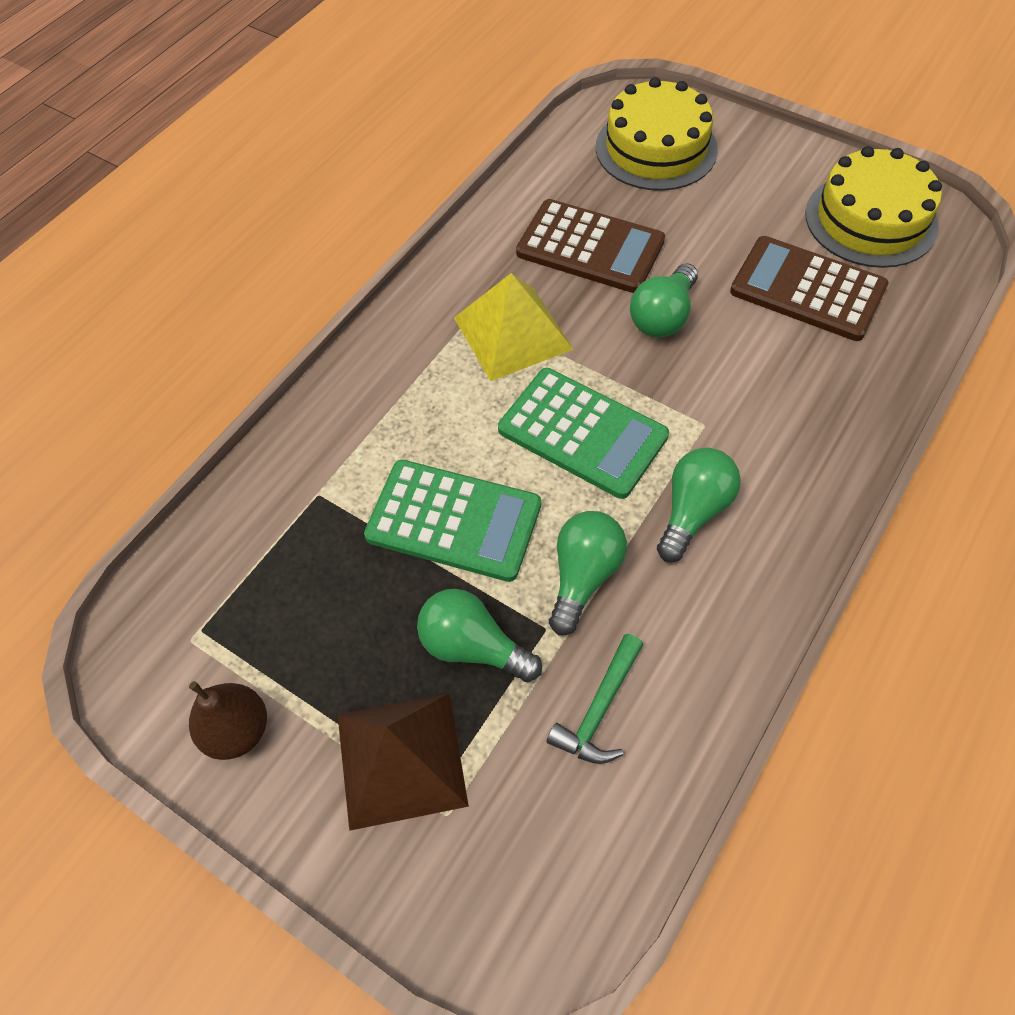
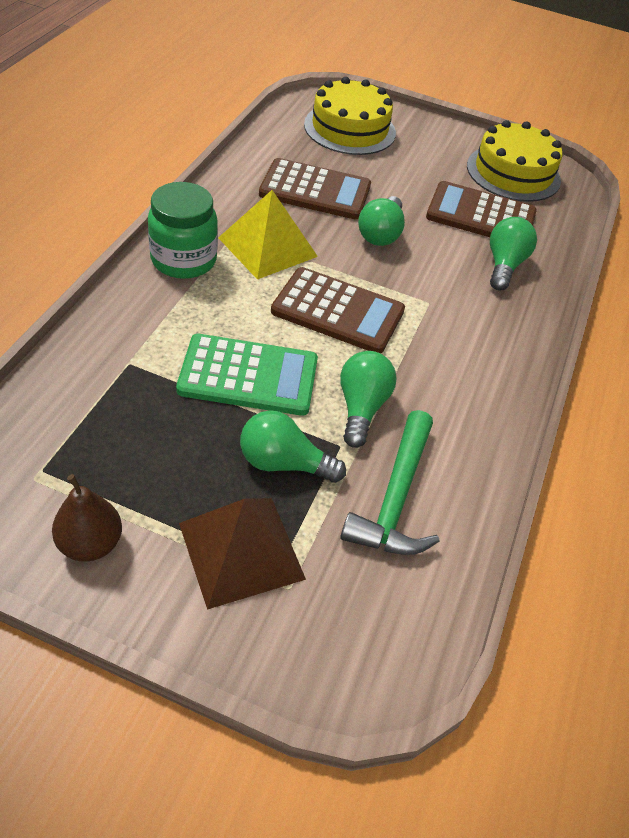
camera: 20 degrees left, 10 degrees down
(406, 350) = (183, 260): none -> green jar
(582, 433) = (338, 311): green calculator -> brown calculator
(599, 710) = (395, 499): green hammer -> green hammer, size x1.53
(693, 511) = (434, 359): green light bulb -> green light bulb (504, 265)

